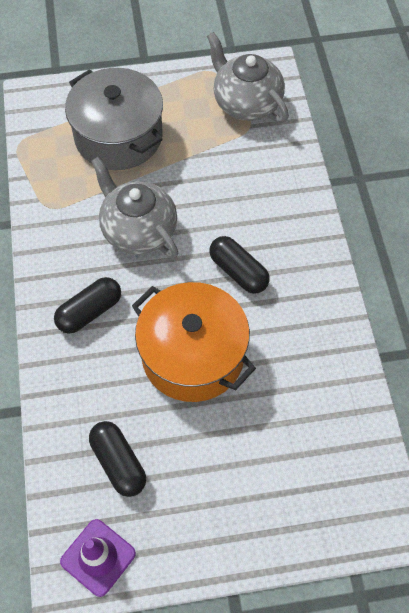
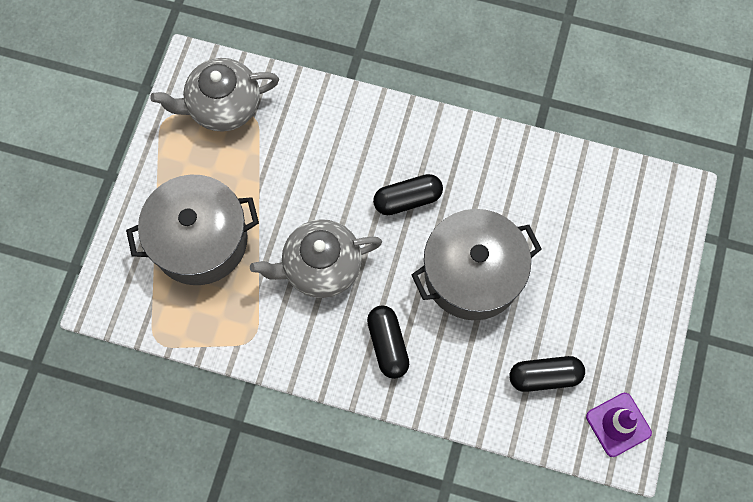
camera: 65 degrees left, 10 degrees up
(193, 355) = (472, 274): orange pot -> grey pot

